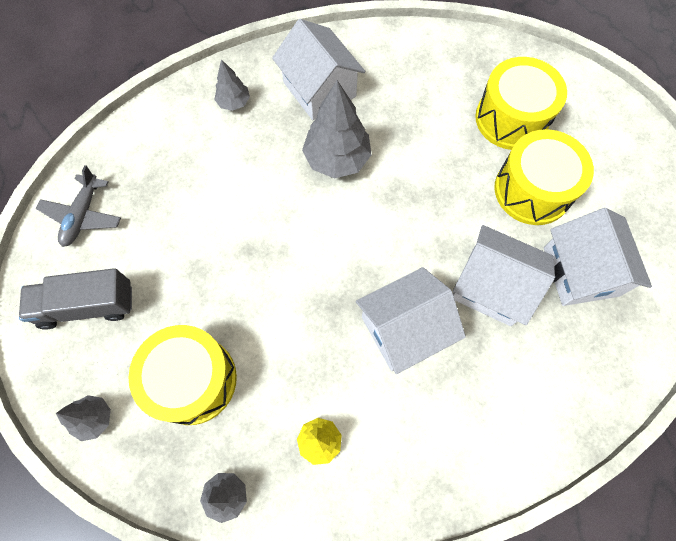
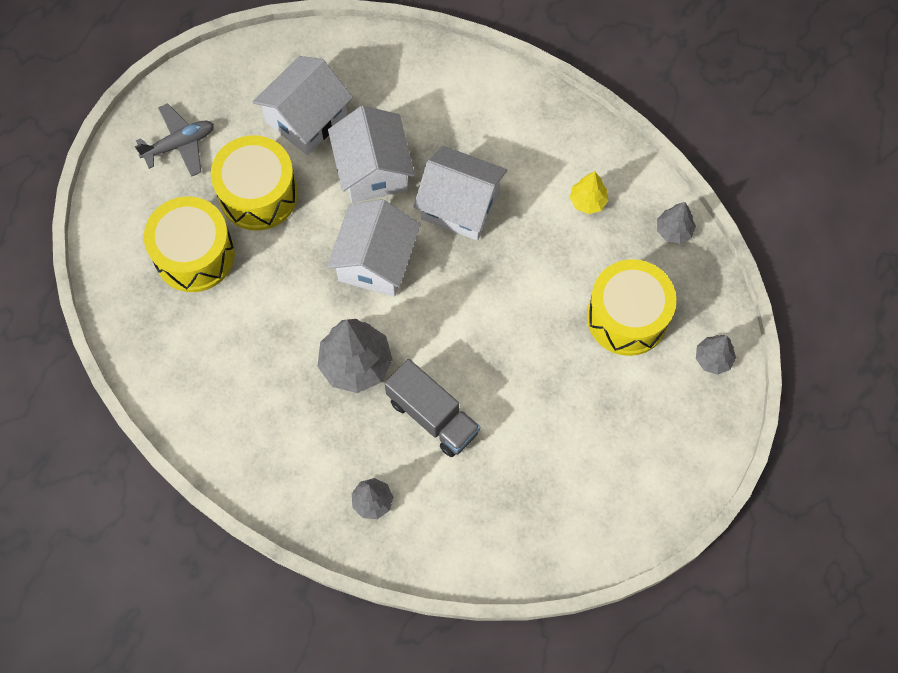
camera: 130 degrees left, 0 degrees up
(83, 215) = (588, 525): grey plane -> grey plane (179, 144)
(87, 305) = (650, 445): grey truck -> grey truck (432, 416)
(319, 89) = (294, 437): white house -> white house (376, 261)

